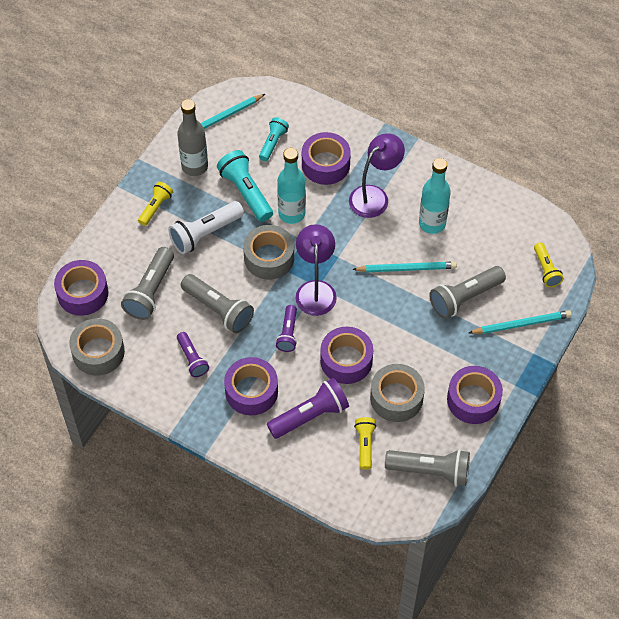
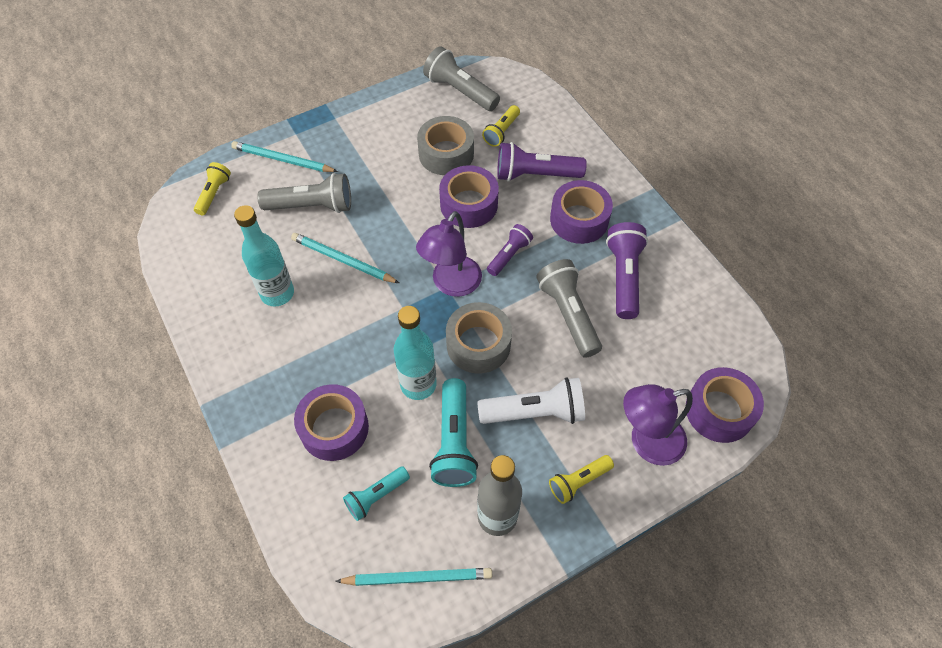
camera: 150 degrees left, 0 degrees up
(98, 352) = (725, 332): grey tape -> none
(150, 291) = (635, 373): grey flashlight -> none
(192, 359) = (623, 277): purple flashlight -> purple flashlight, size x1.64
(374, 196) = (310, 356): purple lamp -> purple lamp (646, 442)
(473, 400) = (380, 123): purple tape -> none

